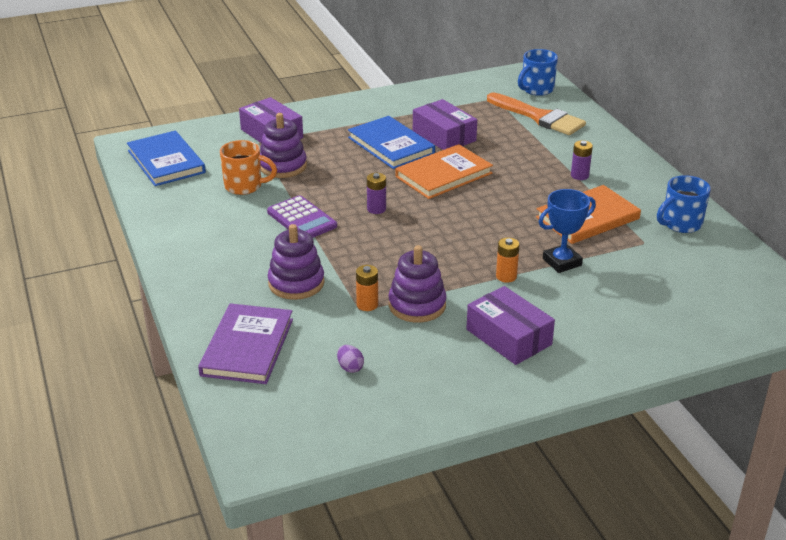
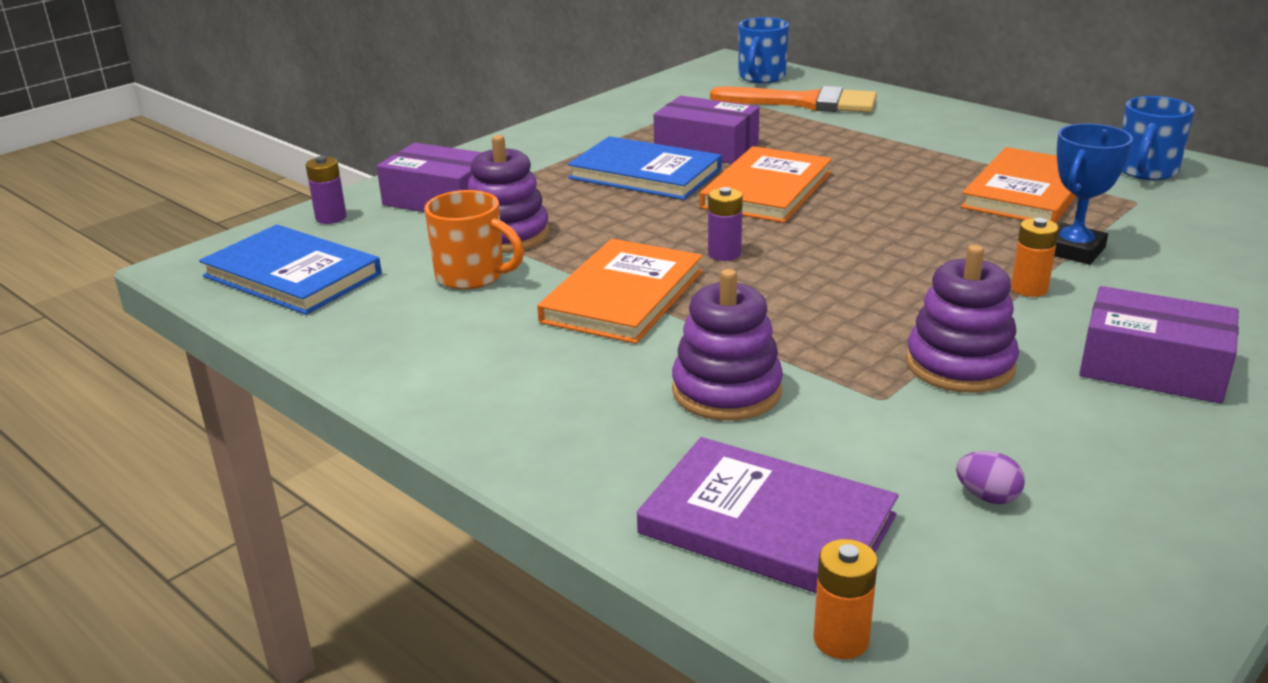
camera: 25 degrees left, 5 degrees down
(244, 186) = (472, 276): orange mug -> orange mug turned 45 degrees clockwise
(247, 347) = (767, 524): purple book -> purple book turned 45 degrees counterclockwise
(302, 219) = (623, 296): purple calculator -> orange book
(367, 305) = (883, 388): orange battery -> orange battery (841, 639)
(579, 175) = (946, 150): purple battery -> purple battery (331, 218)

